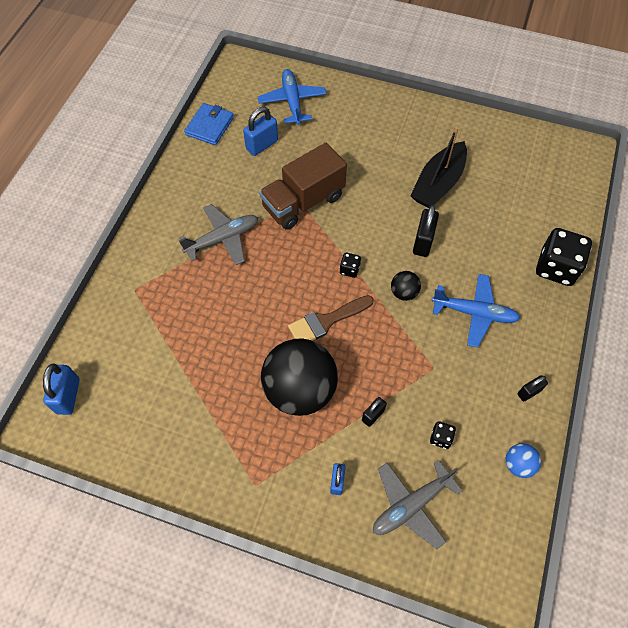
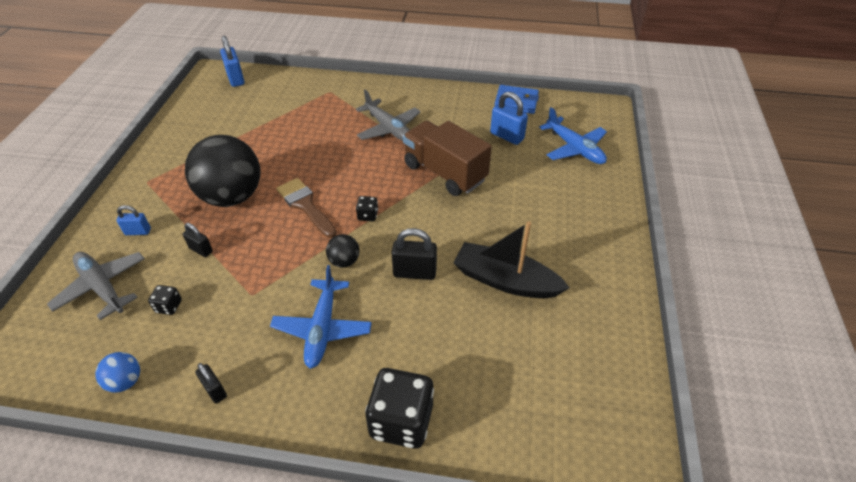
camera: 80 degrees right, 15 degrees down
(68, 396) = (236, 79): blue padlock -> blue padlock turned 75 degrees clockwise
(292, 101) = (574, 148): blue plane -> blue plane turned 75 degrees clockwise

